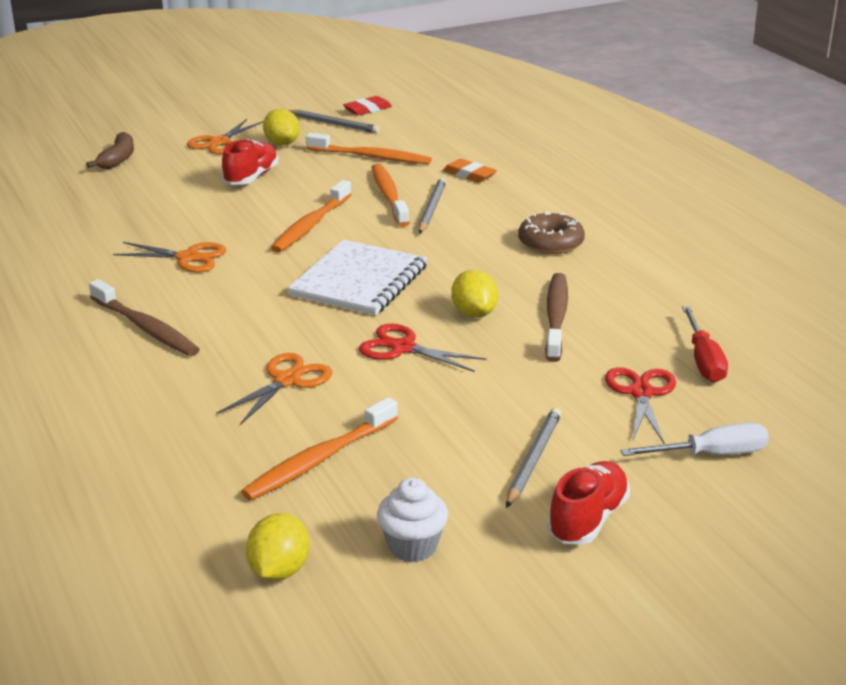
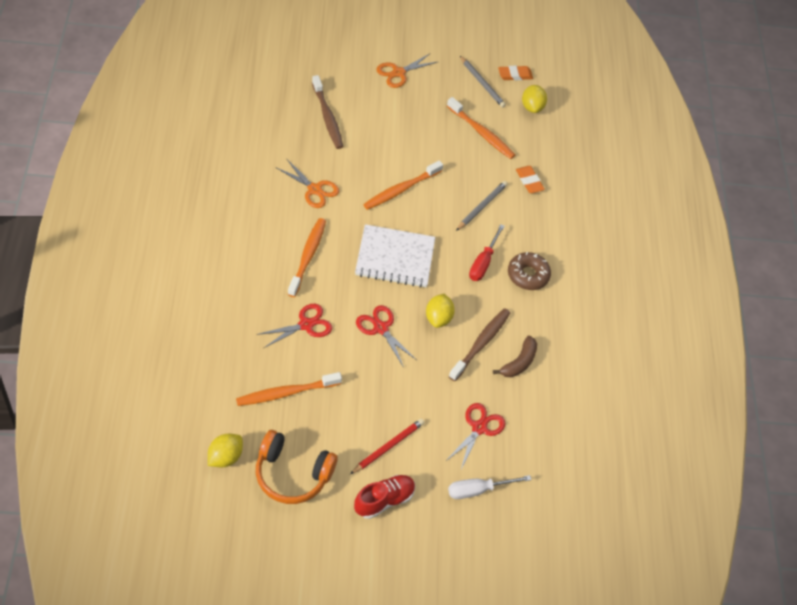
camera: 20 degrees right, 25 degrees up
(118, 159) = (328, 65): brown banana -> brown banana (519, 362)
(145, 328) = (259, 244): brown toothbrush -> brown toothbrush (327, 117)
(251, 177) = (395, 122): red shoe -> none
(282, 143) = (436, 92): yellow lemon -> yellow lemon (532, 107)
(287, 380) = (306, 325): orange scissors -> red scissors
(359, 281) = (395, 258): white notebook -> white notebook turned 45 degrees clockwise
(367, 109) = (515, 75): red eraser -> orange eraser
(389, 196) = (465, 181): orange toothbrush -> orange toothbrush (307, 256)
(412, 547) = (292, 474): white cupcake -> orange headphones
(533, 460) = (388, 447): grey pencil -> red pencil
(703, 360) = (533, 420): red screwdriver -> red screwdriver (483, 262)
(710, 454) = (478, 490): white screwdriver -> white screwdriver turned 150 degrees clockwise

